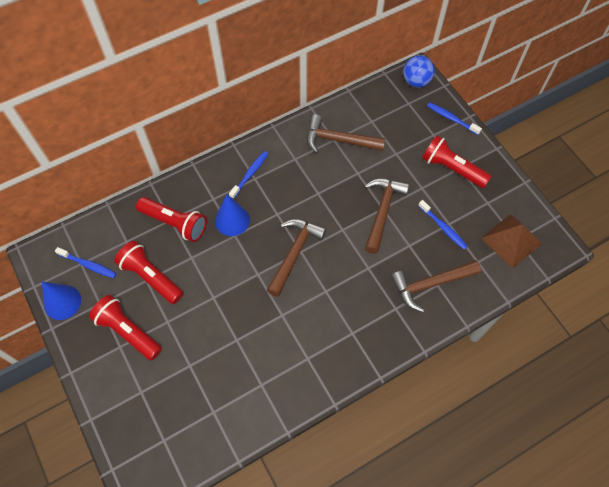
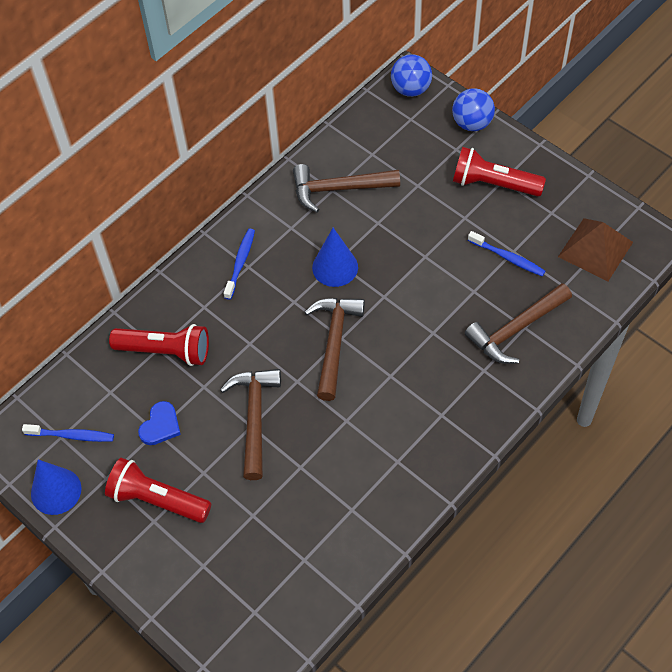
camera: 15 degrees left, 5 degrees down
(151, 277) = (160, 425): red flashlight -> blue heart
(232, 220) = (239, 326): blue cone -> blue cone (335, 267)
(382, 211) = (426, 260): brown hammer -> brown hammer (254, 418)
(451, 119) = (472, 123): blue toothbrush -> blue ball

